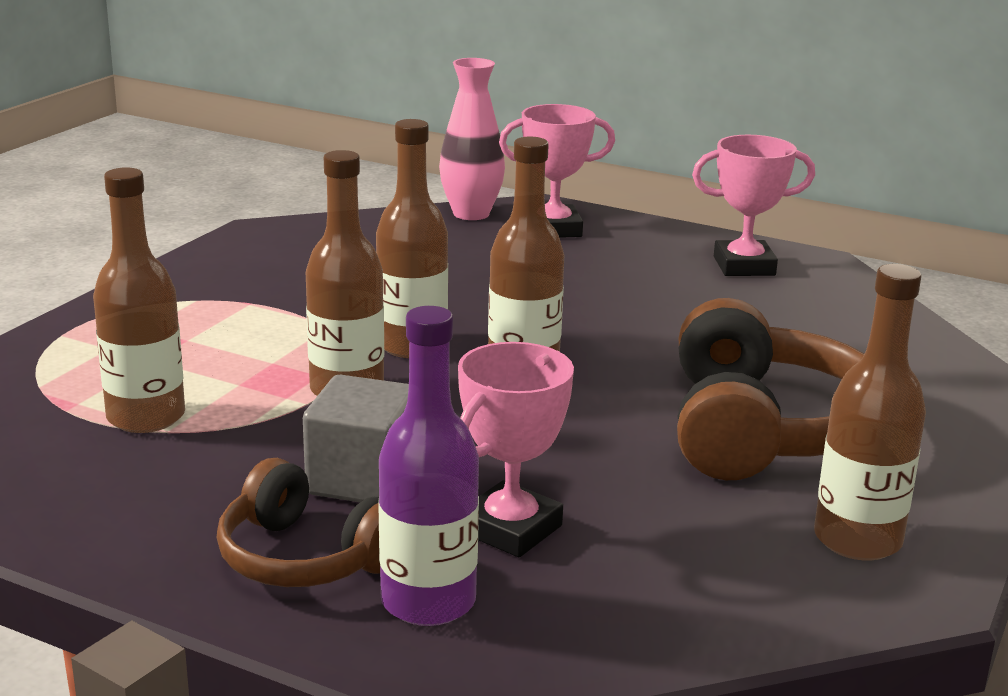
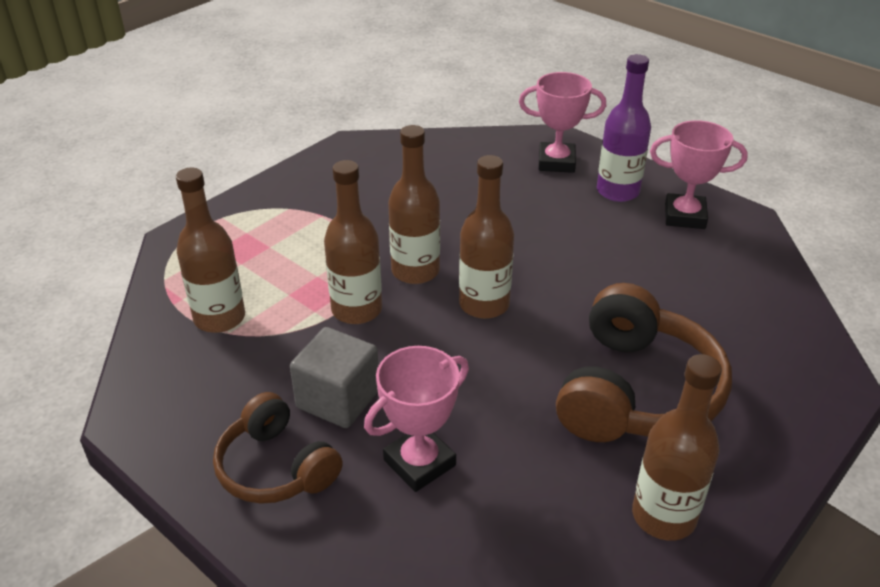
camera: 15 degrees right, 15 degrees up
(428, 602) = (340, 523): purple bottle -> purple bottle (617, 191)
(471, 214) = (503, 140): pink vase -> none

